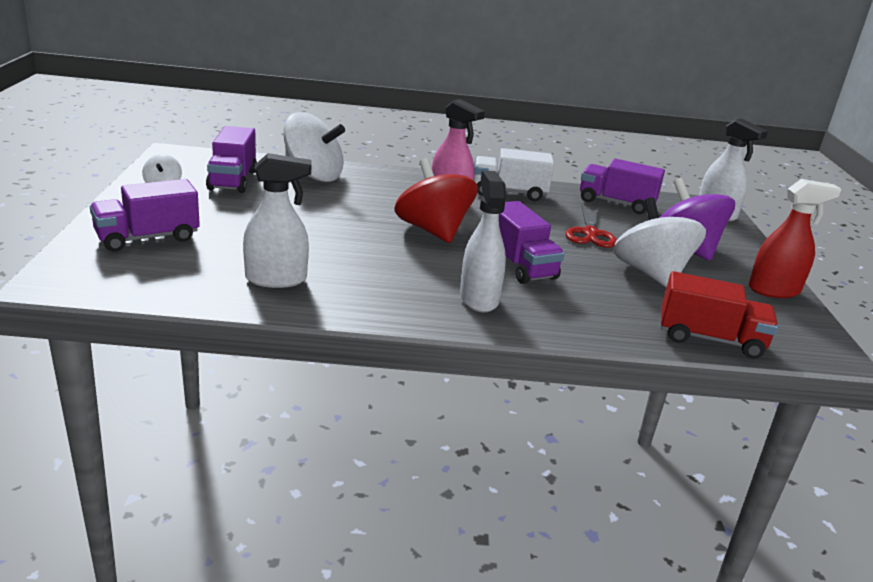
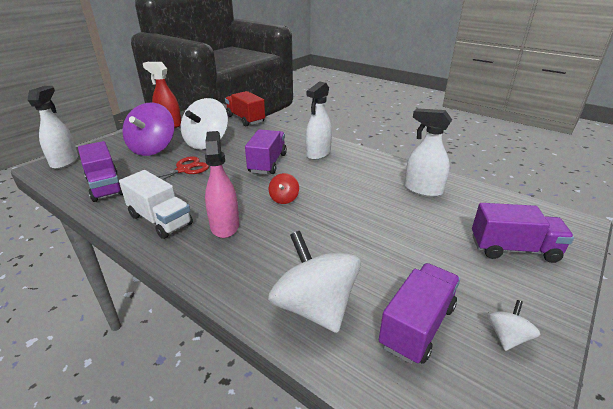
camera: 140 degrees left, 5 degrees up
(433, 231) = (284, 199): red spinning top -> red spinning top, size x0.46

